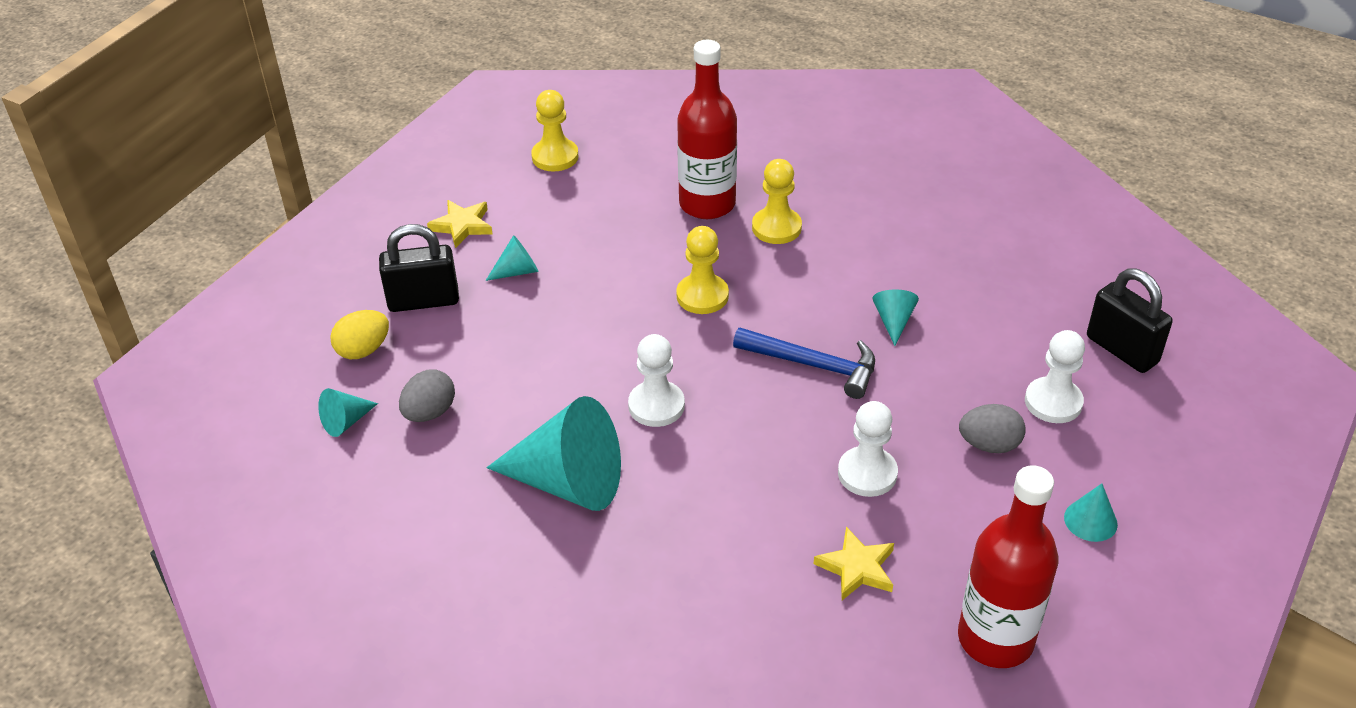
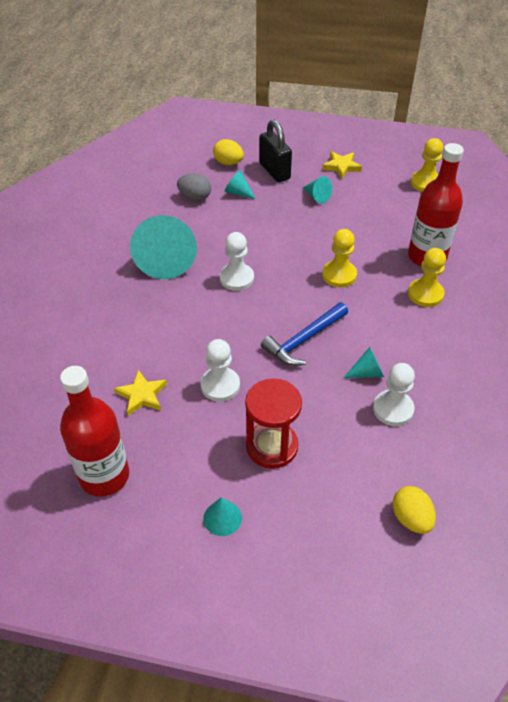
camera: 70 degrees right, 5 degrees up
(346, 421) = (177, 173): turquoise cone -> turquoise cone (238, 192)
(814, 365) = (304, 340): blue hammer -> blue hammer turned 45 degrees clockwise
(989, 445) = (272, 446): grey egg -> red hourglass
(1053, 402) = (331, 479): white pawn -> white pawn (393, 409)
(1122, 350) = (411, 518): black padlock -> yellow egg

